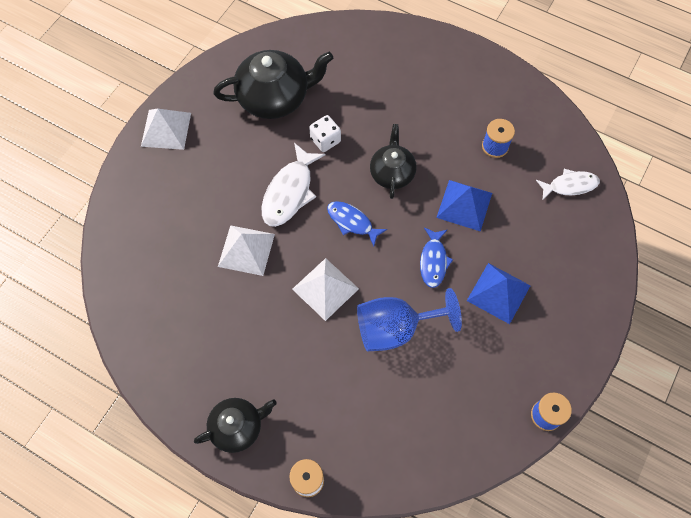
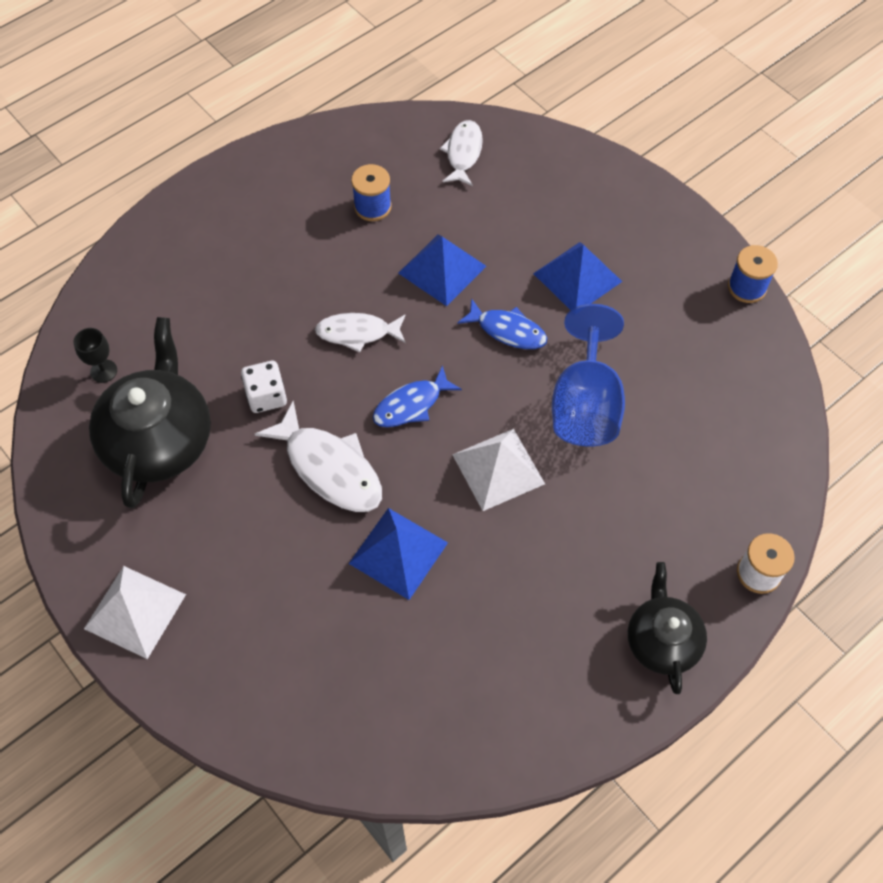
camera: 70 degrees left, 5 degrees down
(246, 250) = (398, 552): white pyramid -> blue pyramid
(308, 52) = (103, 371): none -> black goblet
(392, 173) = (357, 333): black teapot -> white fish

